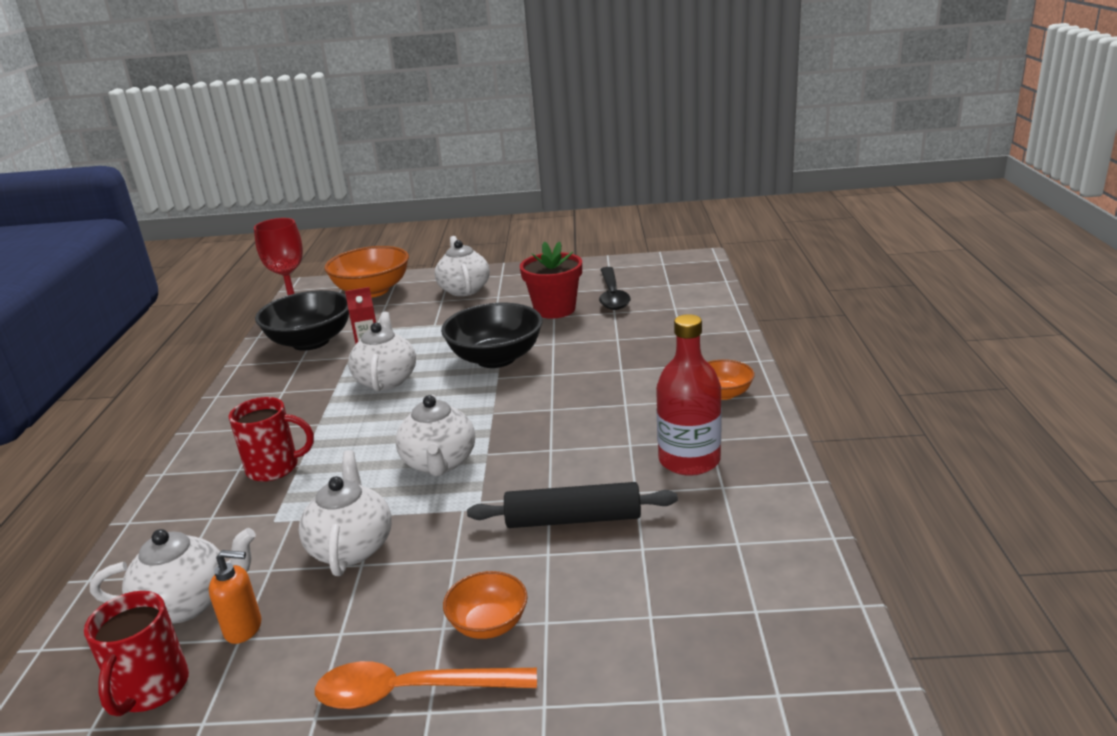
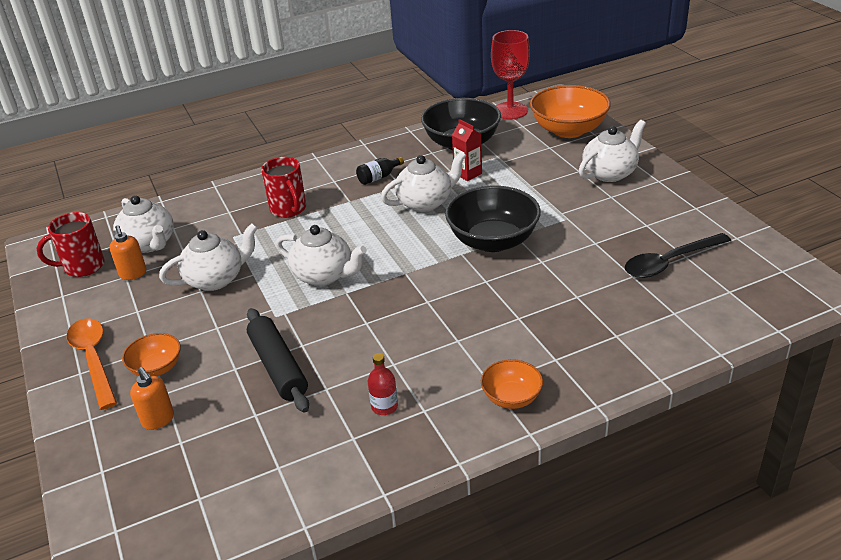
camera: 65 degrees right, 10 degrees up
(300, 398) = (379, 177): none -> black bottle
(439, 463) = (324, 275): white teapot -> white teapot turned 120 degrees counterclockwise
(555, 309) = (609, 238): red flower pot -> none
(595, 632) = (158, 420): none -> orange soap dispenser
(689, 460) = (384, 406): red bottle -> red bottle, size x0.48

